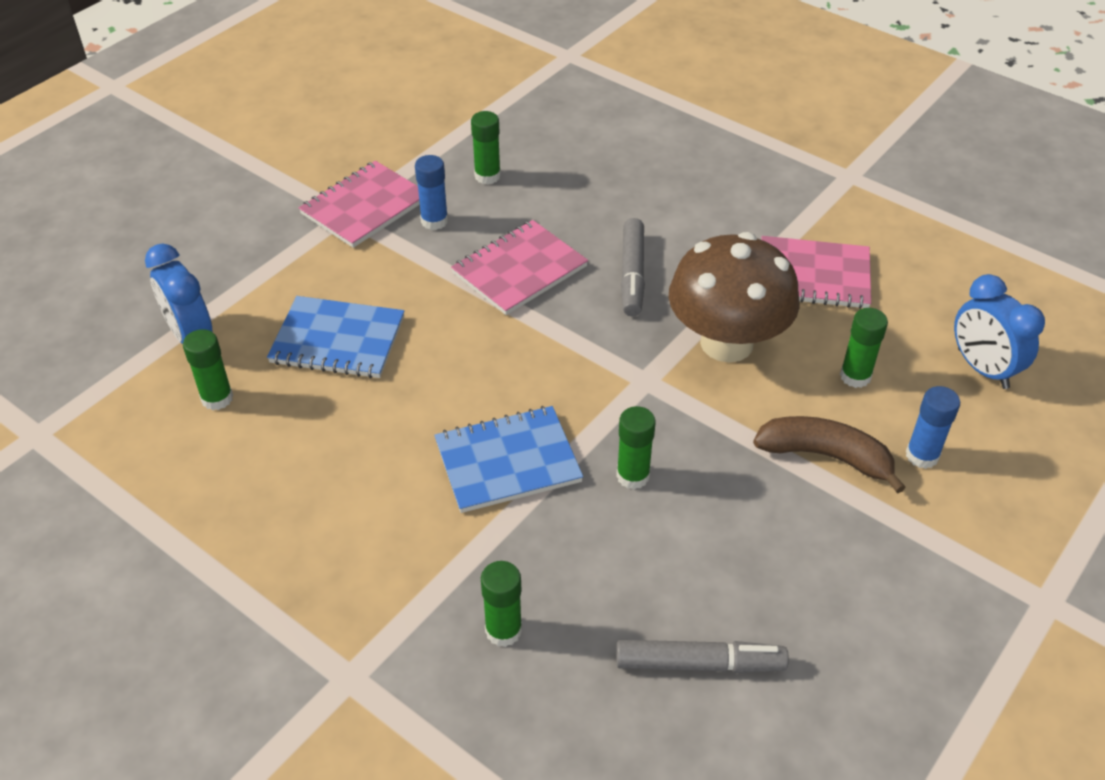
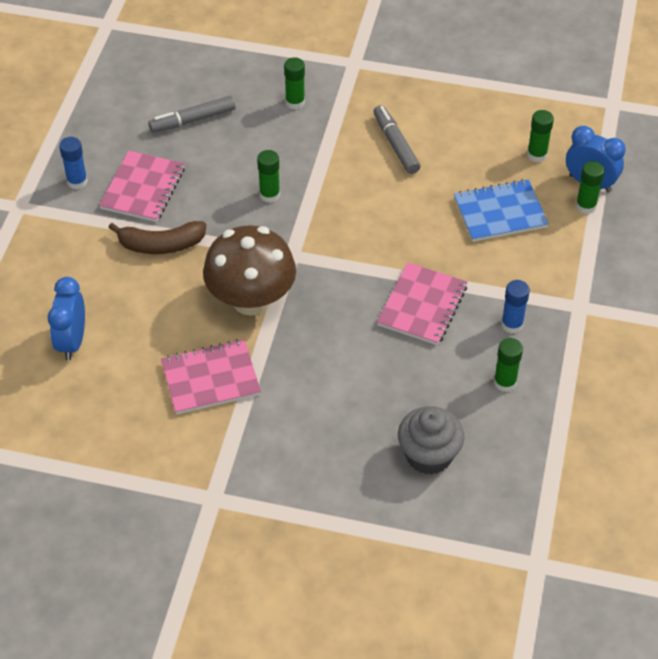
camera: 155 degrees right, 5 degrees up
(365, 207) = (571, 318): pink notebook -> pink notebook (143, 188)
(508, 462) = (345, 178): blue notebook -> none
(610, 145) = (429, 455): none -> grey cupcake
(632, 274) = (341, 331): grey marker -> grey marker (395, 144)
(855, 376) = (157, 305): green glue stick -> green glue stick (586, 206)
(922, 455) = (102, 265): blue glue stick -> blue glue stick (77, 181)
(982, 369) = (72, 342): blue clock -> blue clock turned 120 degrees counterclockwise

